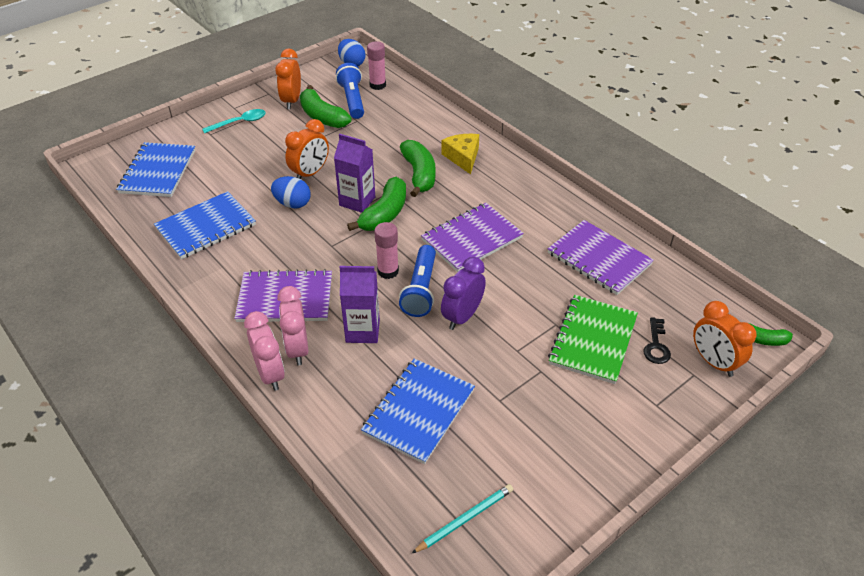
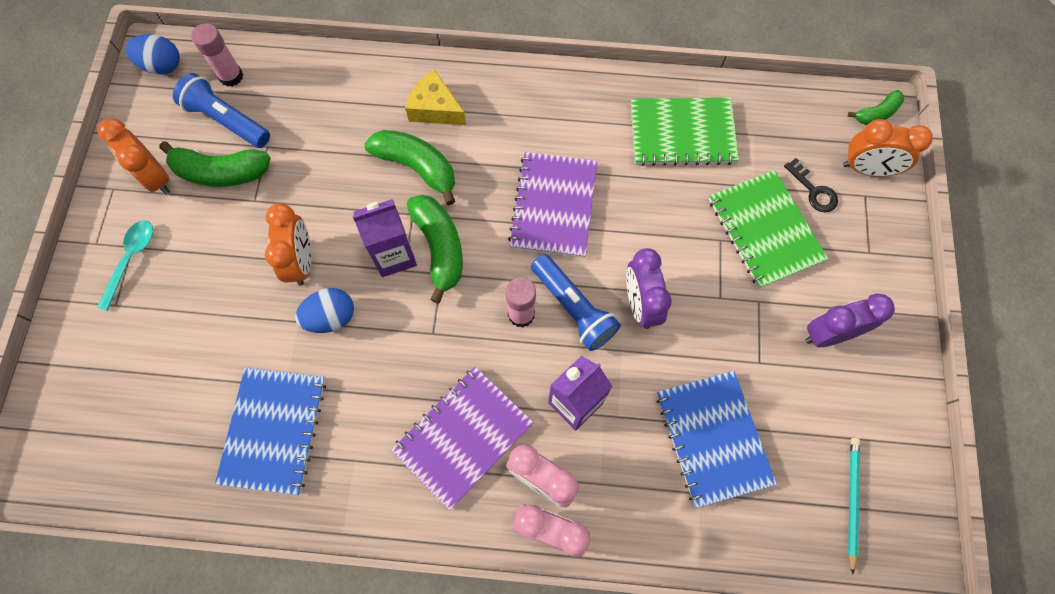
camera: 45 degrees left, 25 degrees up
(158, 171) = (120, 410): blue notebook -> none
(568, 423) = (829, 334): none -> purple clock
(599, 259) = (682, 133): purple notebook -> green notebook

